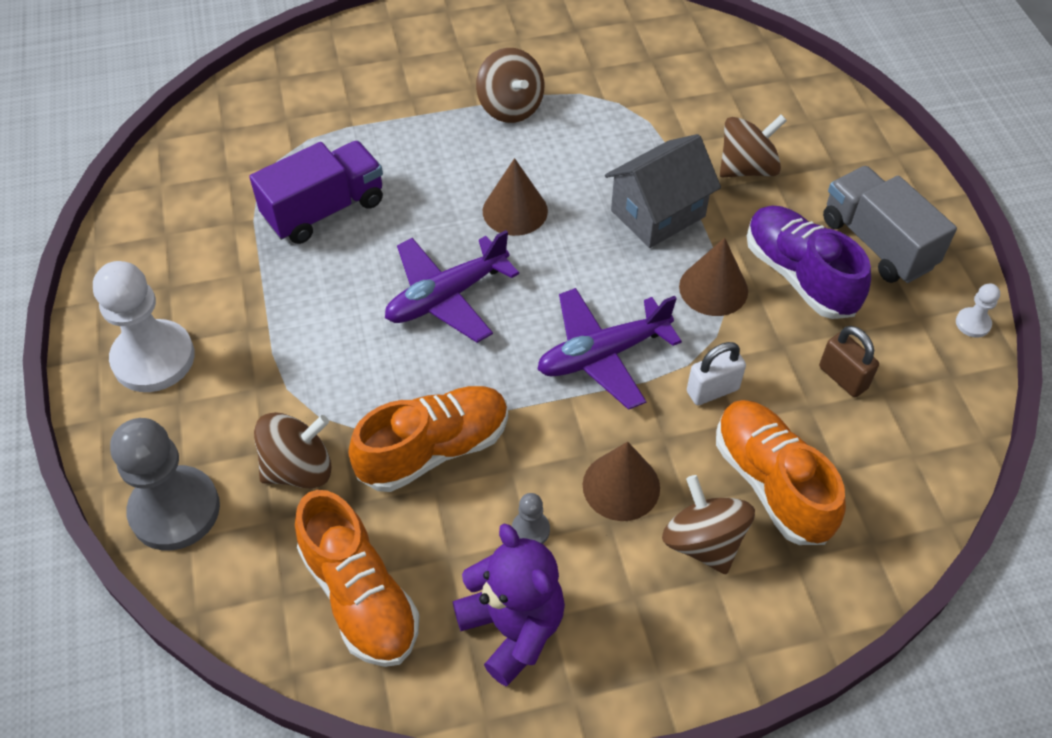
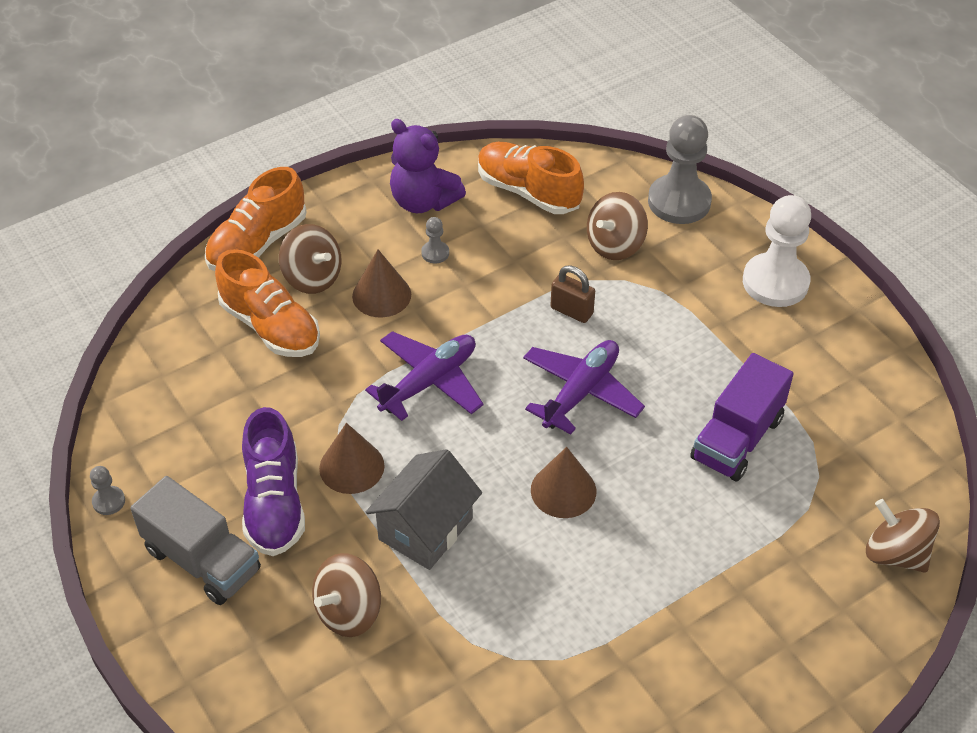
camera: 160 degrees right, 5 degrees down
(434, 450) = (527, 281): orange shoe -> orange shoe (257, 243)
(510, 107) = (629, 613): brown spinning top -> brown spinning top (895, 553)
(712, 390) = (331, 379): white padlock -> none
(799, 276) = (274, 502): purple shoe -> purple shoe turned 45 degrees clockwise
(843, 378) = (224, 419): brown padlock -> brown padlock (571, 311)
(972, 323) = (109, 501): white pawn -> grey pawn

